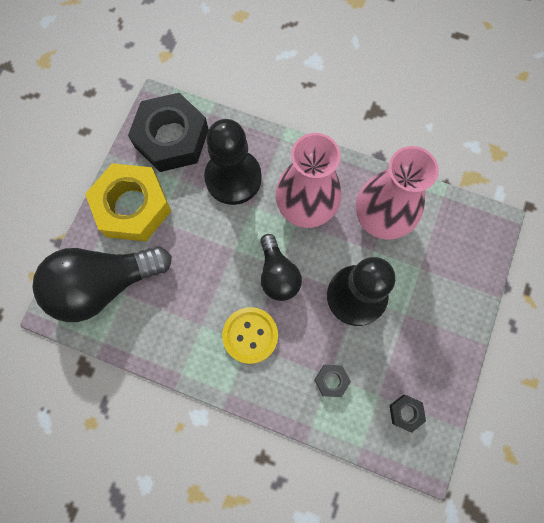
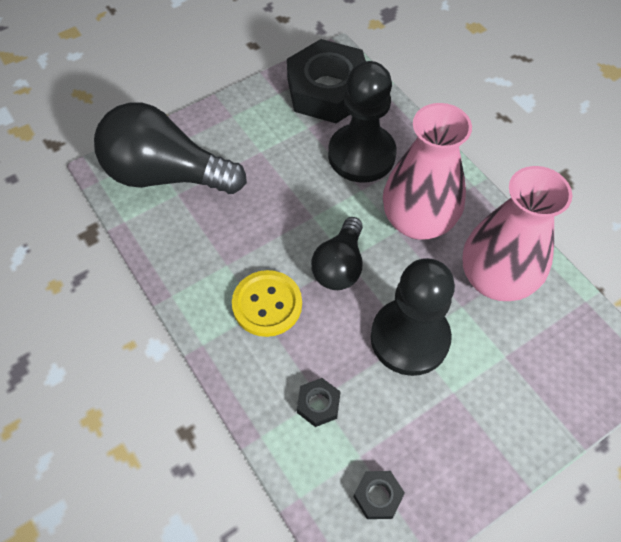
camera: 35 degrees right, 15 degrees down
(132, 207) = (245, 126): yellow nut -> none

